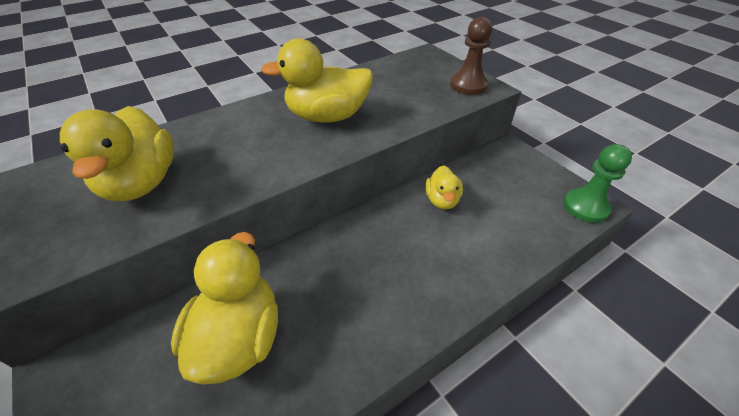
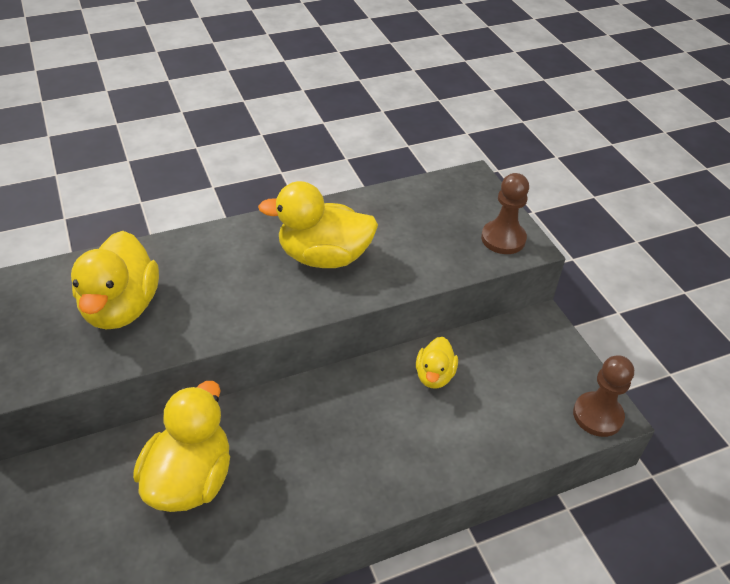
camera: 10 degrees right, 0 degrees up
(585, 207) = (597, 415): green pawn -> brown pawn

